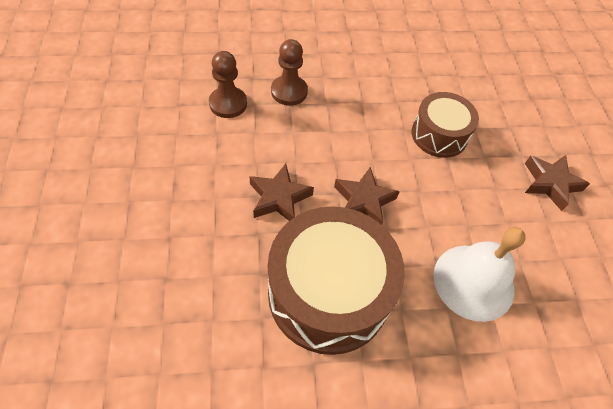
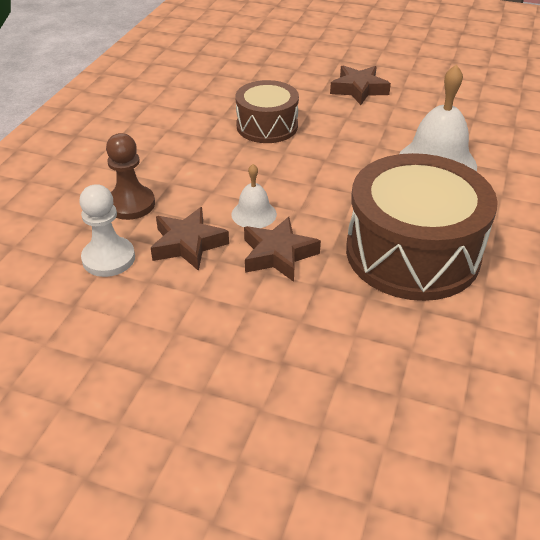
camera: 60 degrees left, 15 degrees down
(228, 103) = (108, 258): brown pawn -> white pawn
(318, 166) = (254, 214): none -> white bell
(363, 201) = (317, 197): brown star -> brown star (188, 244)

